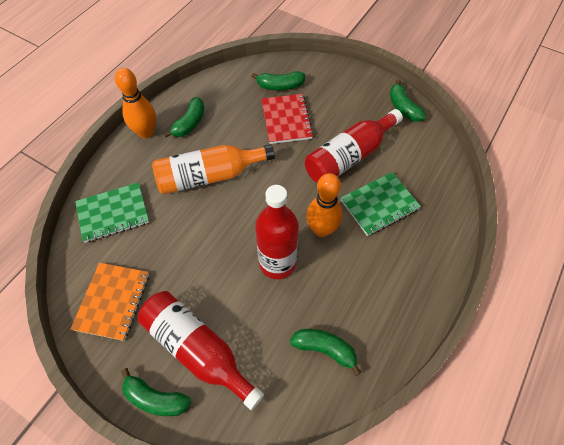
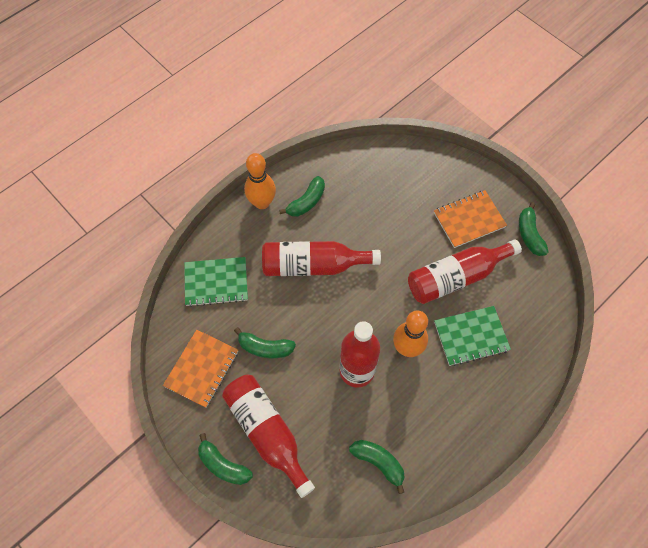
camera: 15 degrees right, 5 degrees up
(209, 176) = (313, 265): orange bottle -> red bottle
(280, 86) = (407, 179): green banana -> green banana (265, 348)
(286, 120) = (404, 221): red notebook -> none
(345, 107) = (469, 220): none -> orange notebook

